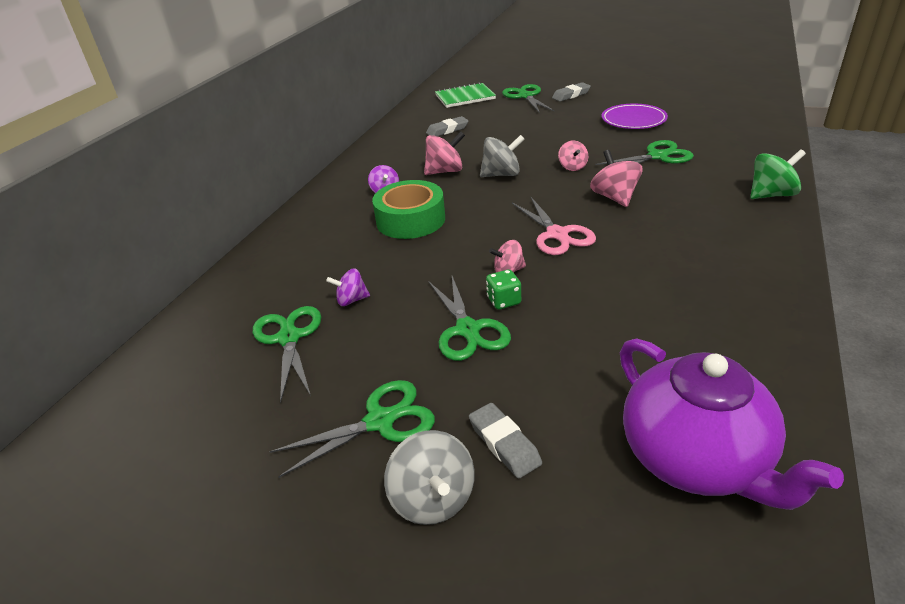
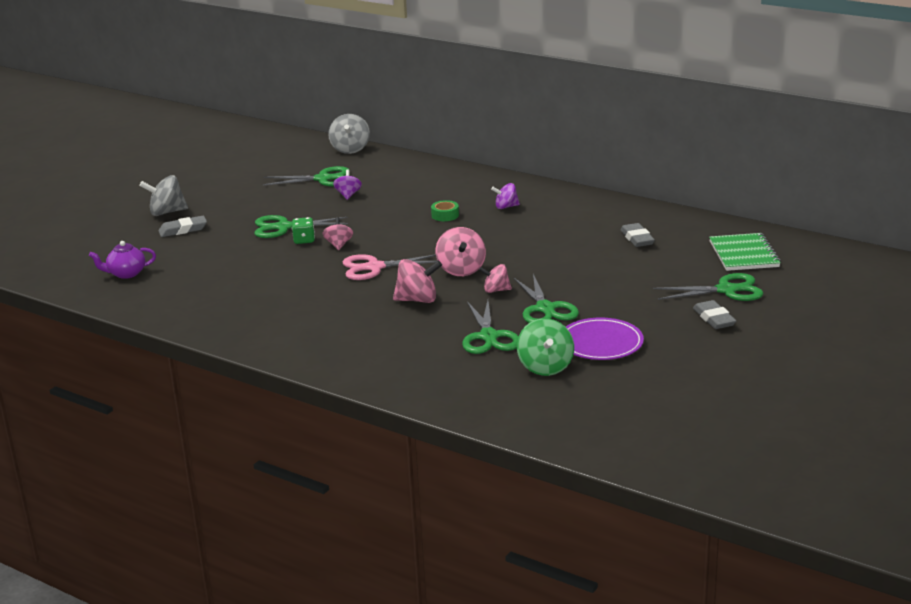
camera: 100 degrees right, 10 degrees down
(380, 421) = (228, 202): green scissors -> green scissors (545, 309)
(410, 220) = (445, 215): green tape -> green tape, size x0.45
(445, 171) = (530, 232): pink spinning top -> pink spinning top (461, 270)
(501, 174) = (504, 256): grey spinning top -> grey spinning top (350, 149)
(696, 459) = (126, 274): purple teapot -> purple teapot, size x0.47
(771, 195) = (363, 373): green spinning top -> green spinning top (545, 367)

